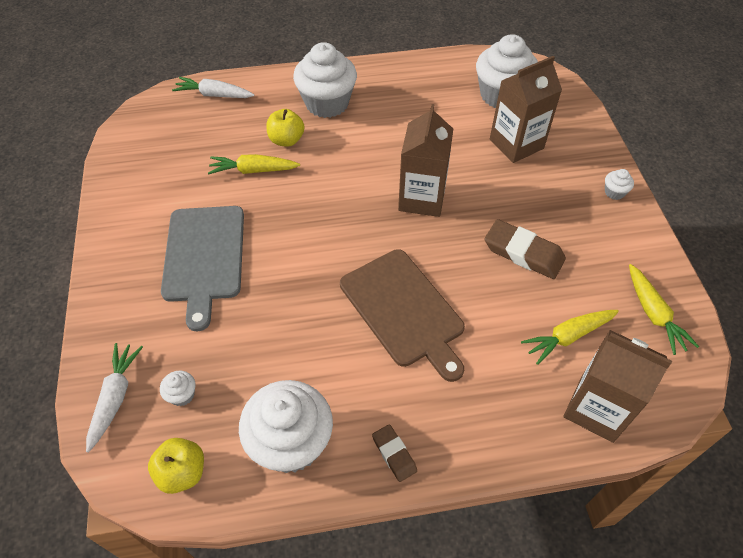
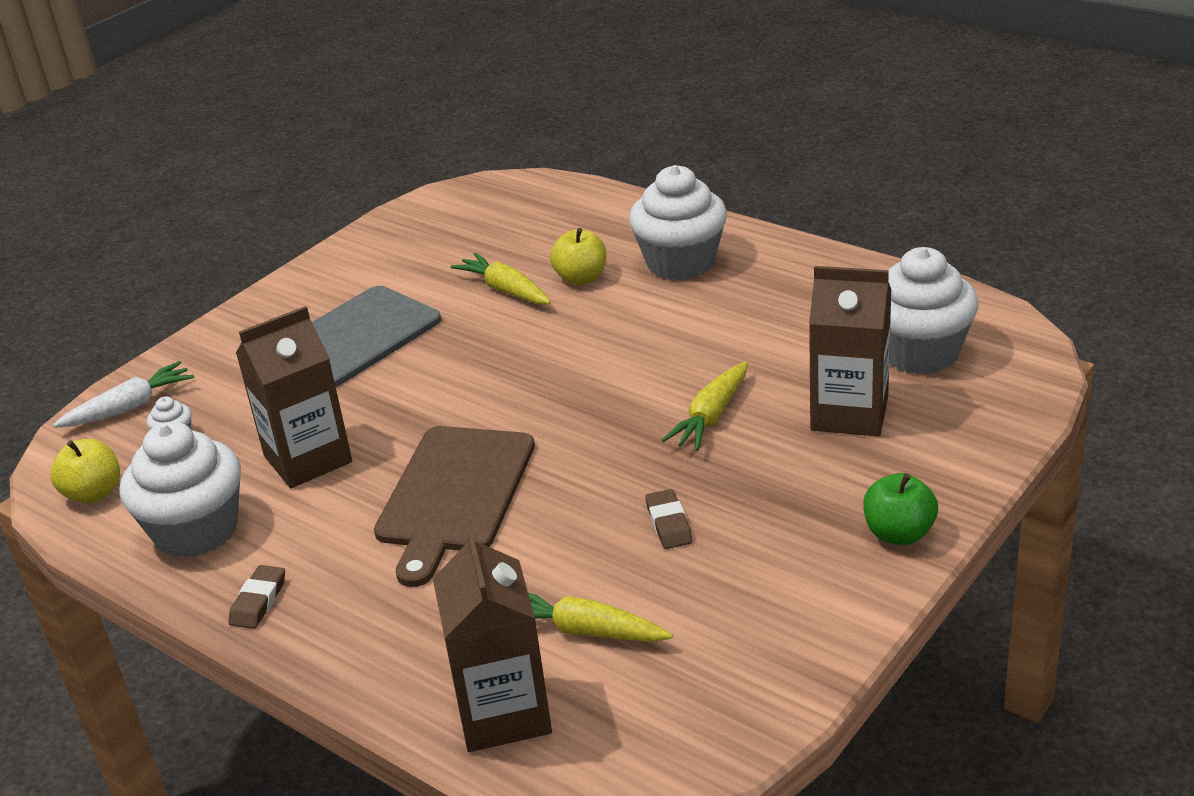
camera: 50 degrees right, 20 degrees down
(214, 95) = (573, 202): white carrot -> none
(422, 198) = (638, 406): brown carton -> brown carton (308, 459)
(523, 253) = (669, 523): brown eraser -> brown eraser, size x0.56
(614, 192) = (898, 533): white cupcake -> green apple
(653, 314) = (726, 680): yellow carrot -> yellow carrot (711, 416)

